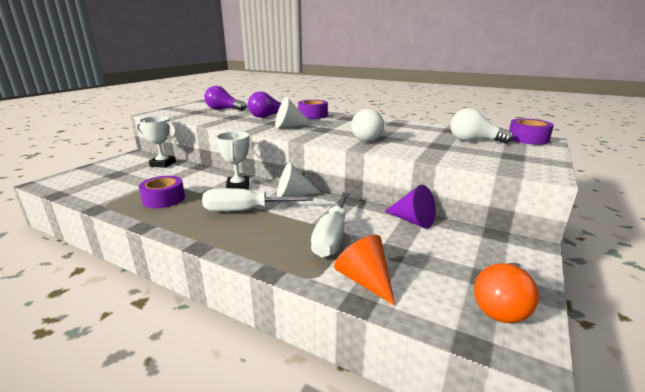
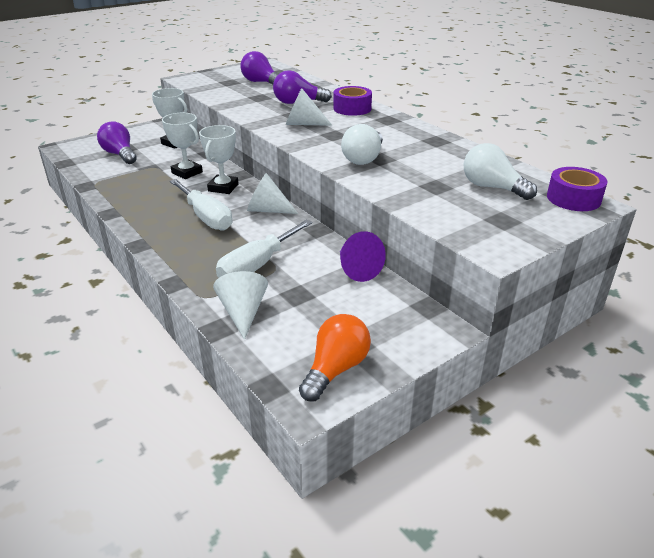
camera: 25 degrees right, 10 degrees up
(114, 179) = (120, 154): none -> purple light bulb
(164, 199) = (146, 187): purple tape -> none
(194, 182) = (187, 172): none -> white trophy
(245, 210) = (206, 217): white screwdriver -> white screwdriver turned 150 degrees counterclockwise
(365, 280) = (243, 313): orange cone -> white cone
(502, 305) = (335, 369): orange light bulb -> orange light bulb turned 150 degrees clockwise

